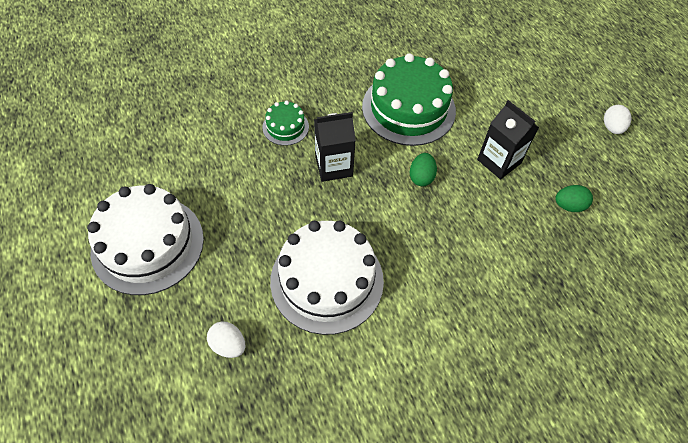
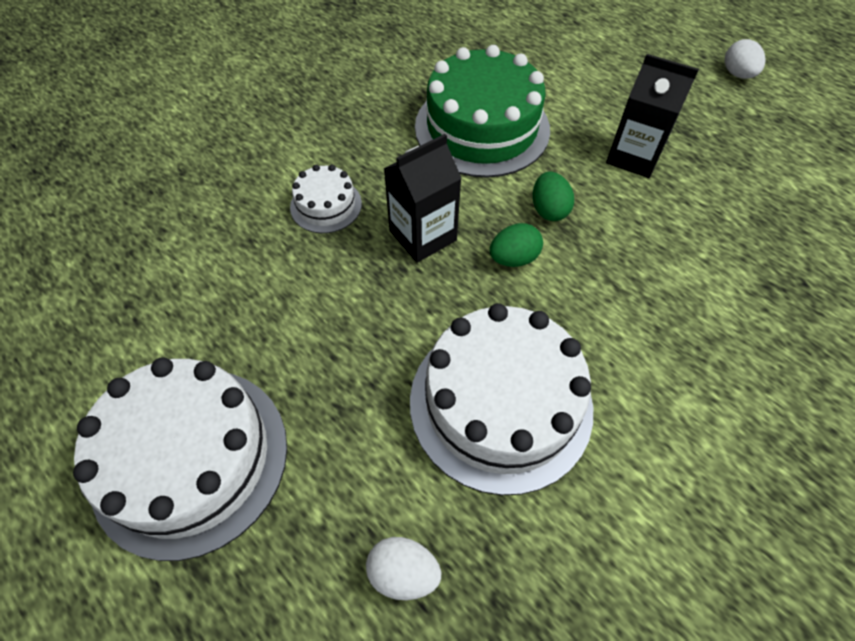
camera: 20 degrees left, 0 degrees up
(285, 127) = (326, 205): green cake -> white cake
(569, 206) = (750, 182): green egg -> green egg (513, 258)

